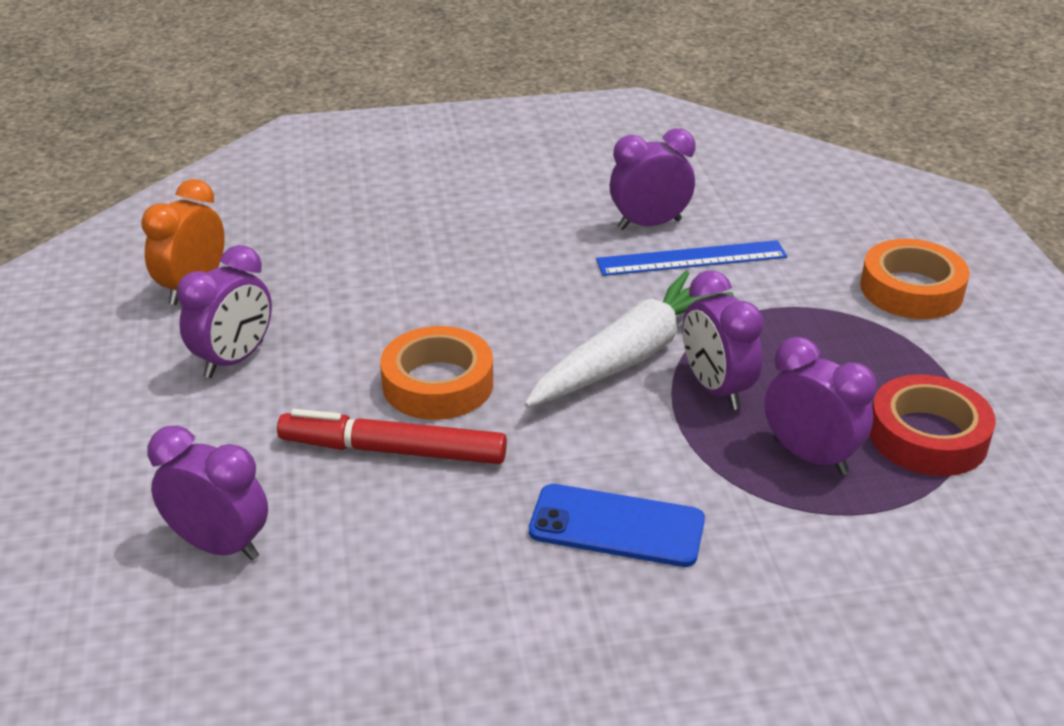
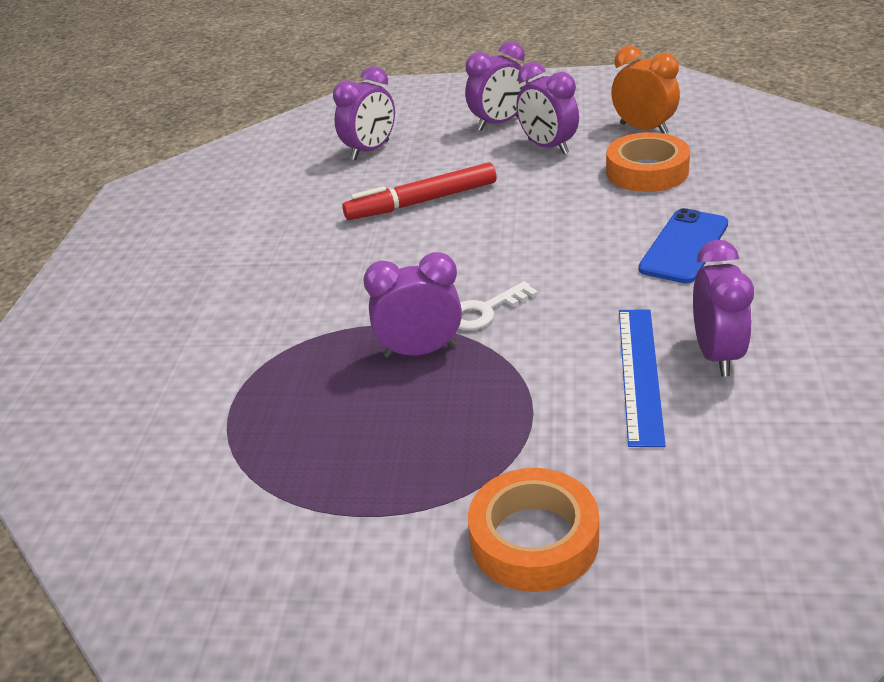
camera: 110 degrees right, 0 degrees up
(393, 450) = (422, 202): red marker -> red marker turned 135 degrees counterclockwise
(438, 384) = (487, 220): orange tape -> orange tape (647, 171)
(616, 526) = (297, 281): blue phone -> blue phone (684, 246)
(629, 356) = (485, 311): white carrot -> white key
(810, 456) = (310, 386): purple clock -> purple clock (499, 123)
(927, 436) = (292, 467): red tape -> none

